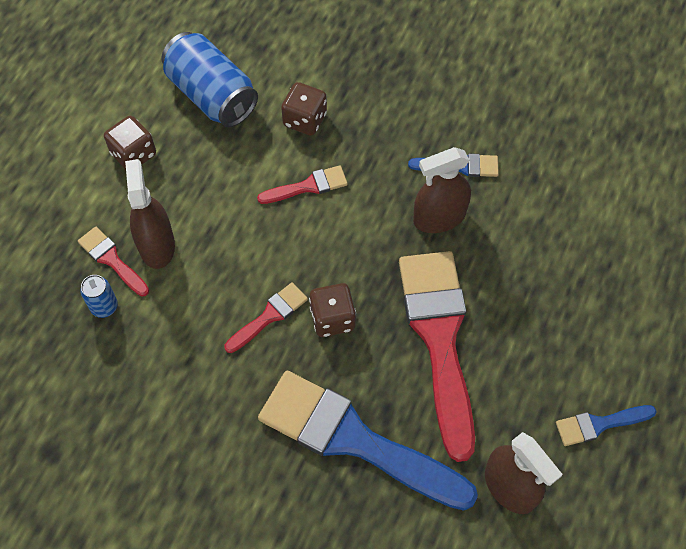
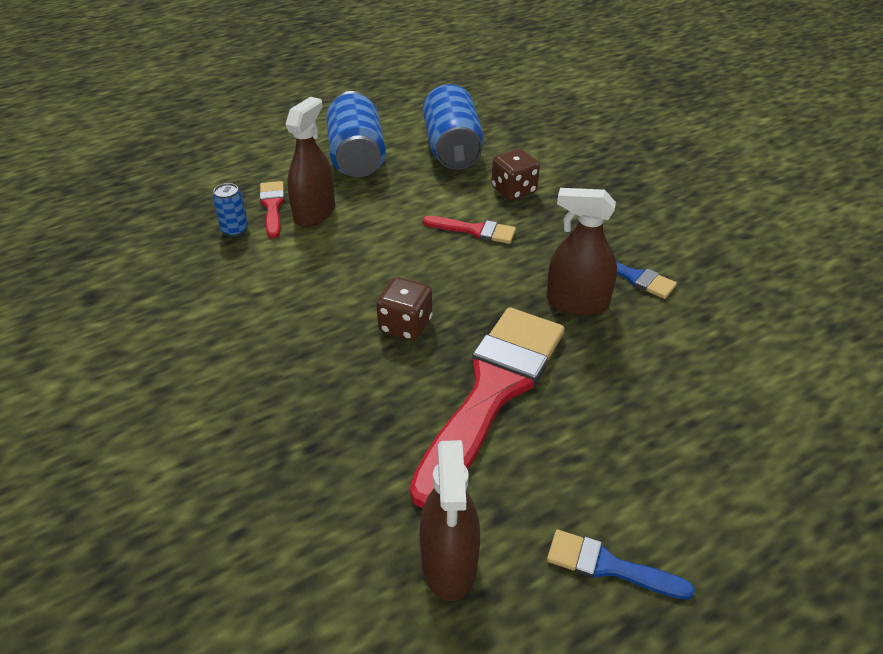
camera: 35 degrees right, 20 degrees down
(133, 154) = (357, 157): brown dice -> blue can
(269, 316) = (353, 297): red brush -> none
(355, 440) = (332, 426): blue brush -> none

